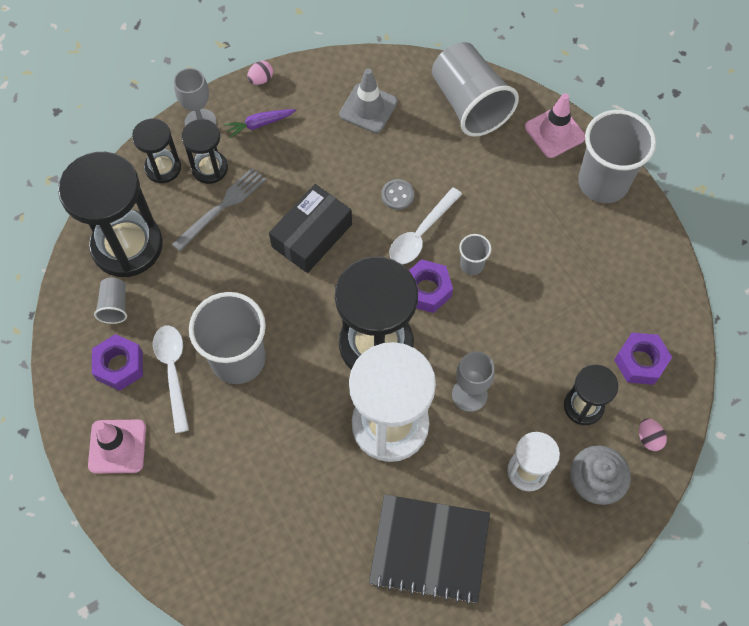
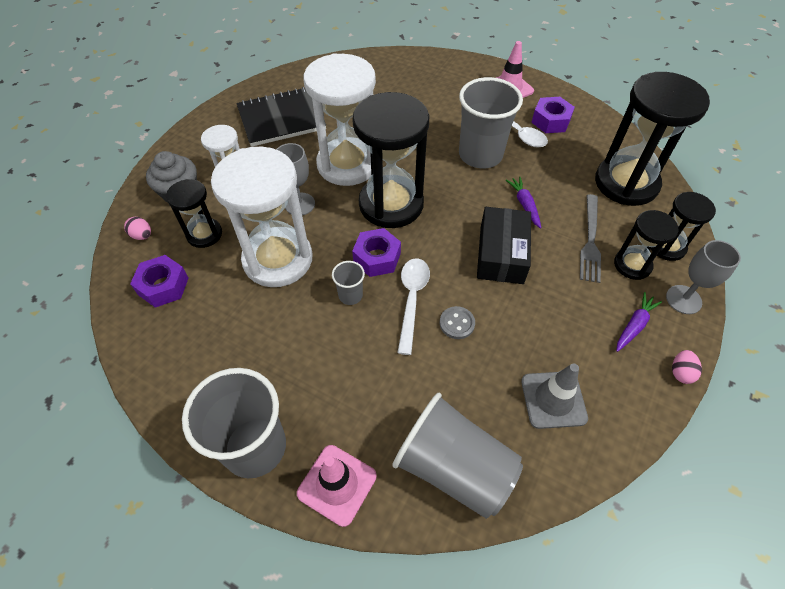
camera: 150 degrees right, 10 degrees down
(115, 306) = (591, 147): grey cup -> none
(247, 274) = (524, 205): none -> purple carrot
(521, 336) = (278, 259): none -> white hourglass

